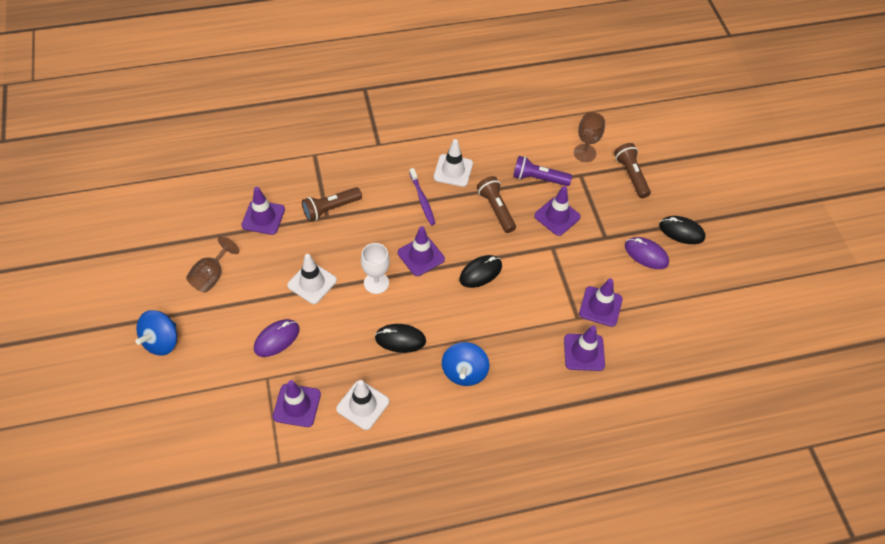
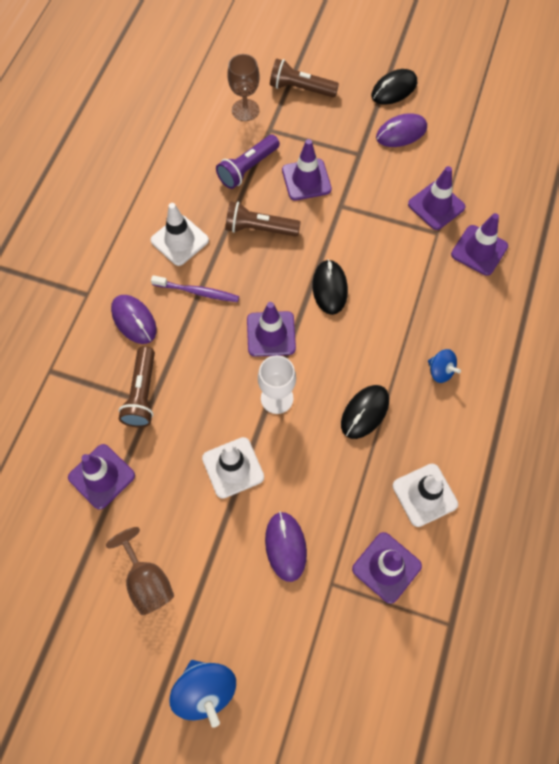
camera: 55 degrees left, 10 degrees up
(378, 177) = (134, 320): none -> purple mouse
(464, 372) = (440, 371): blue spinning top -> blue spinning top, size x0.60

